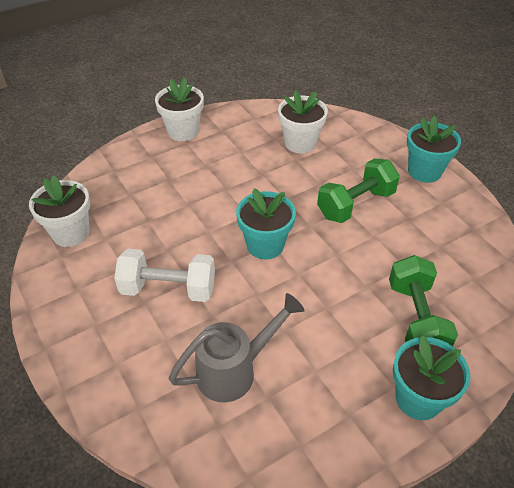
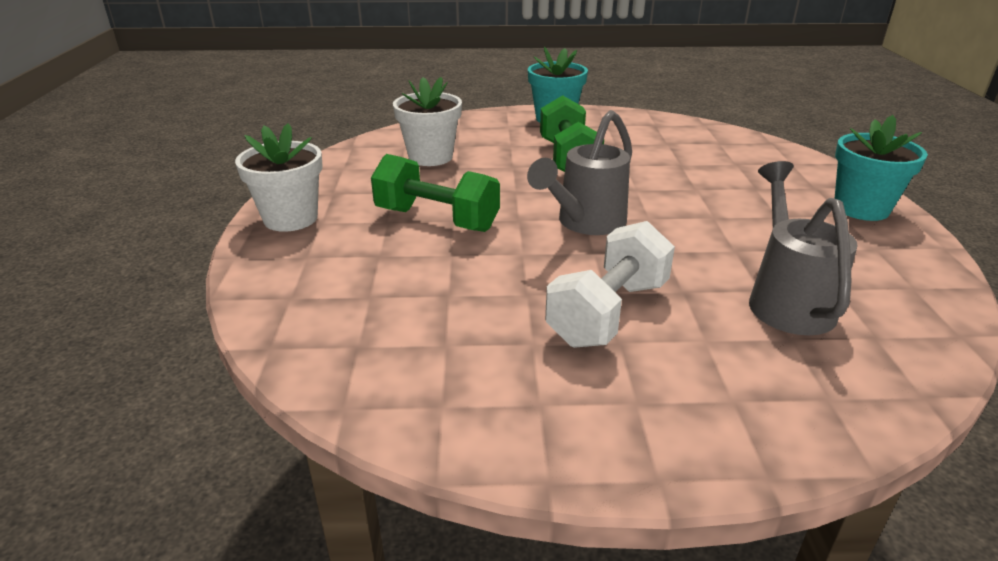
camera: 60 degrees left, 15 degrees down
(70, 233) = (393, 380): white flower pot -> none
(265, 245) = (585, 223): turquoise flower pot -> grey watering can
(416, 319) = (756, 180): green dumbbell -> green dumbbell (437, 220)

